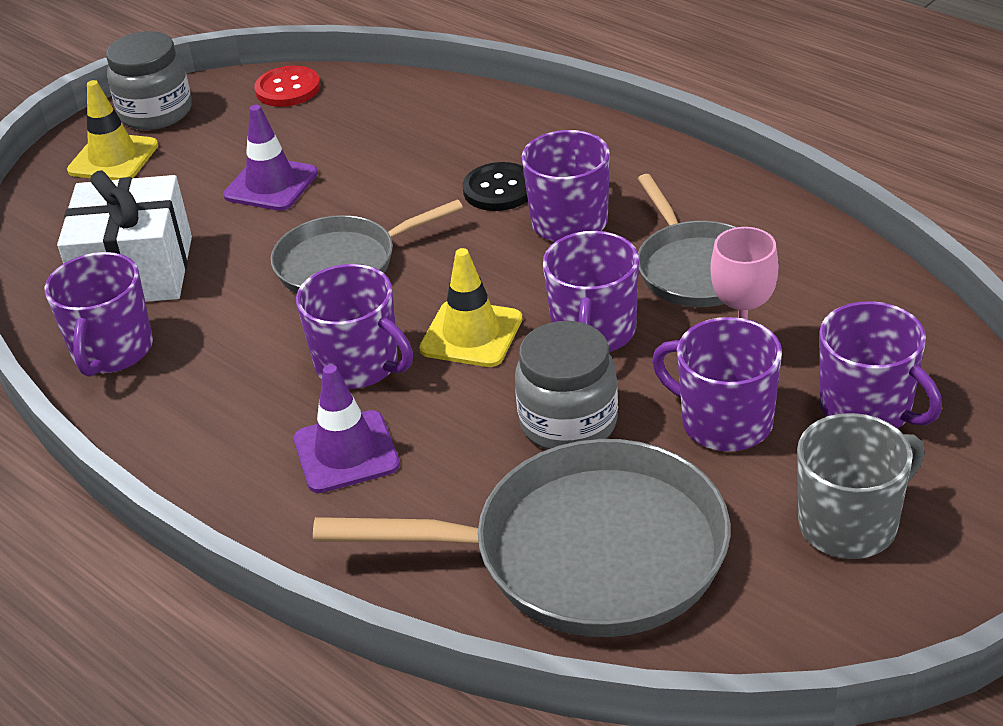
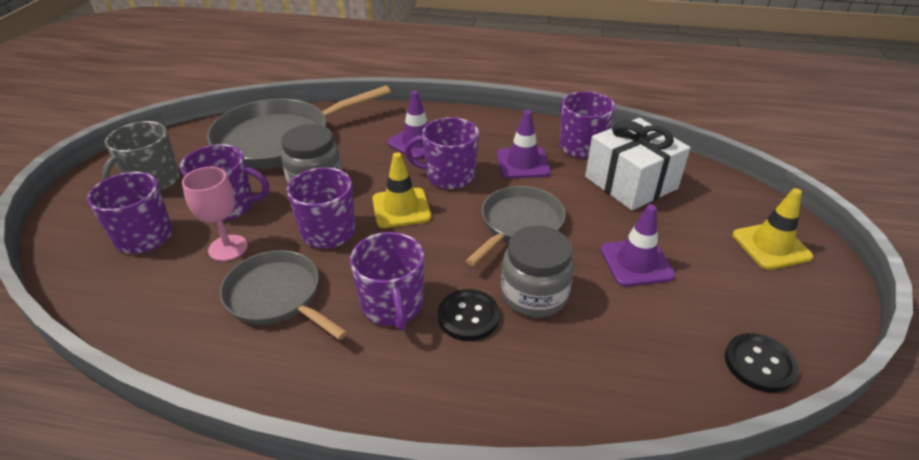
camera: 145 degrees right, 0 degrees up
(156, 112) = (815, 296): grey jar -> grey jar (534, 295)
(231, 350) = (523, 163): none -> purple traffic cone
(288, 89) = (759, 364): red button -> black button

